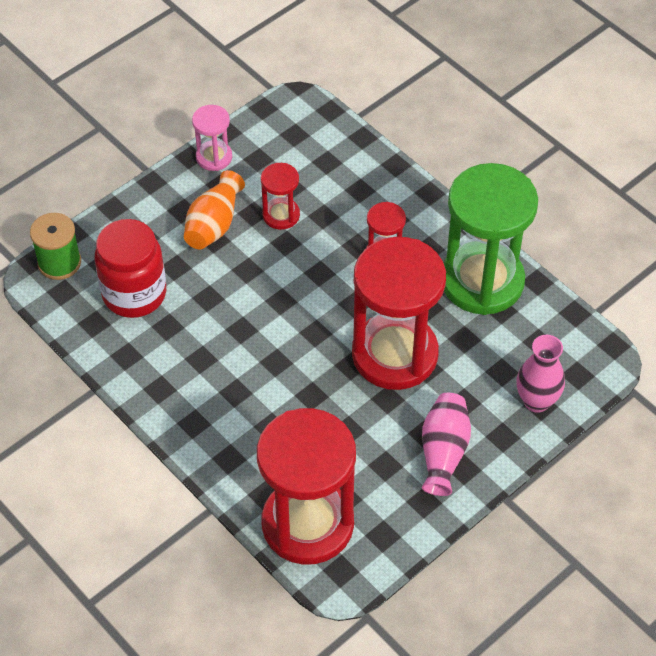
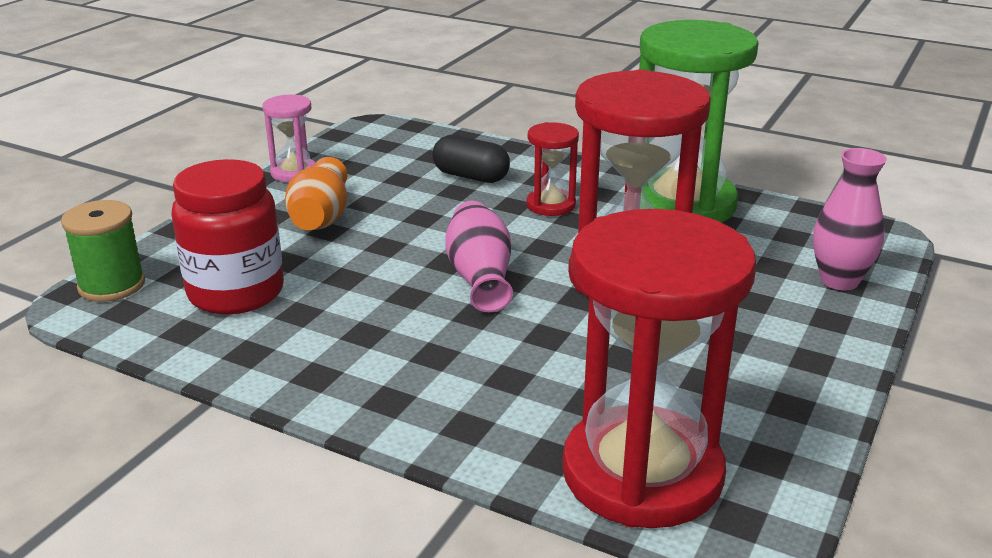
camera: 20 degrees left, 25 degrees down
(281, 215) = (403, 198): red hourglass -> none
(342, 199) = (471, 176): none -> black capsule
(443, 452) = (770, 350): pink vase -> pink vase (480, 277)

